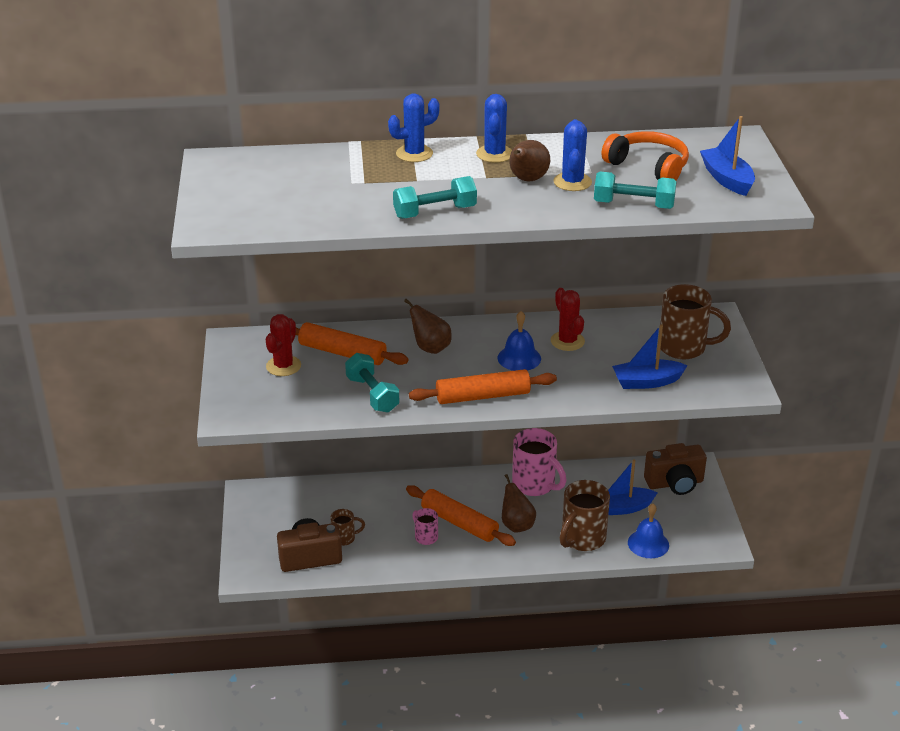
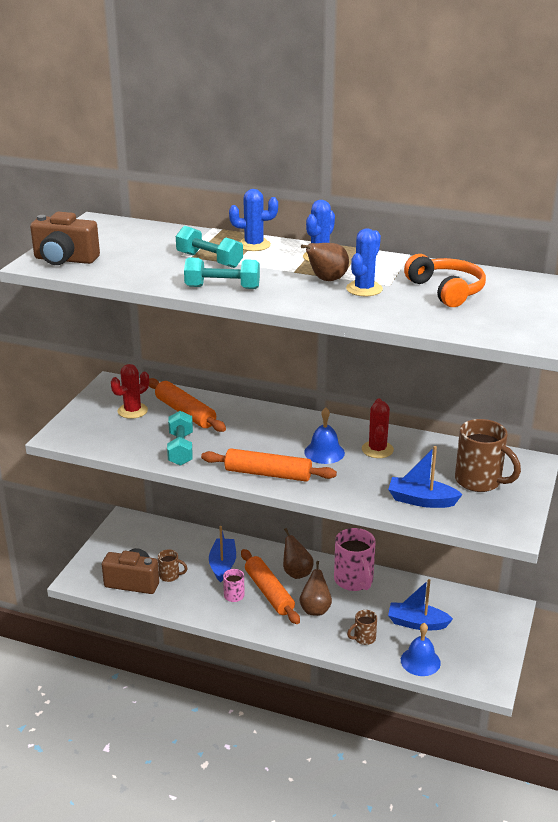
camera: 25 degrees right, 5 degrees down
(430, 348) = (257, 426): brown pear -> brown pear (296, 573)
(582, 539) = (363, 638): brown mug -> brown mug, size x0.52
(633, 205) = (400, 316): turquoise dumbbell -> turquoise dumbbell (209, 260)
(675, 483) = (480, 617): brown camera -> brown camera (65, 260)
(727, 179) = (511, 314): blue boat -> blue boat (223, 565)

